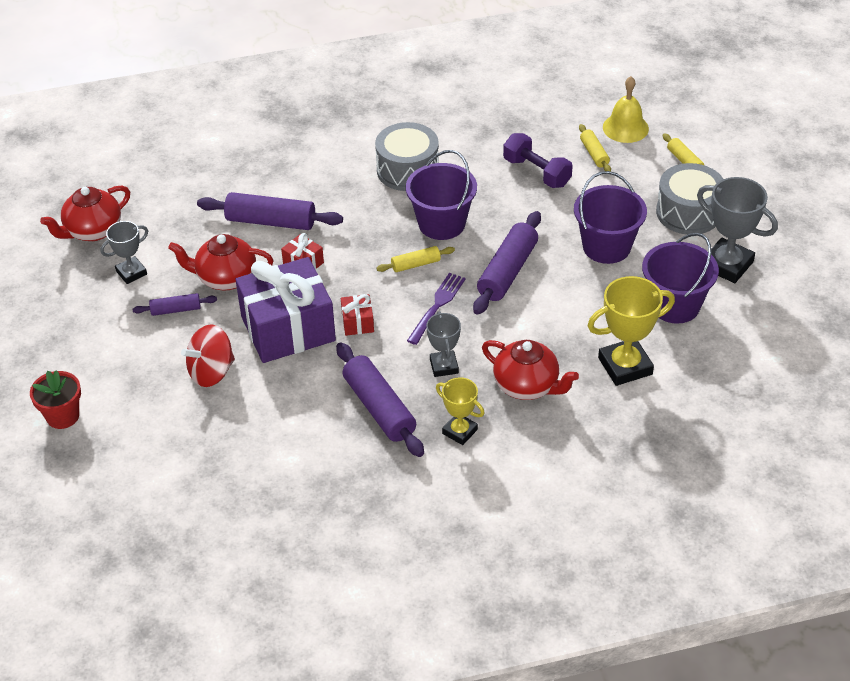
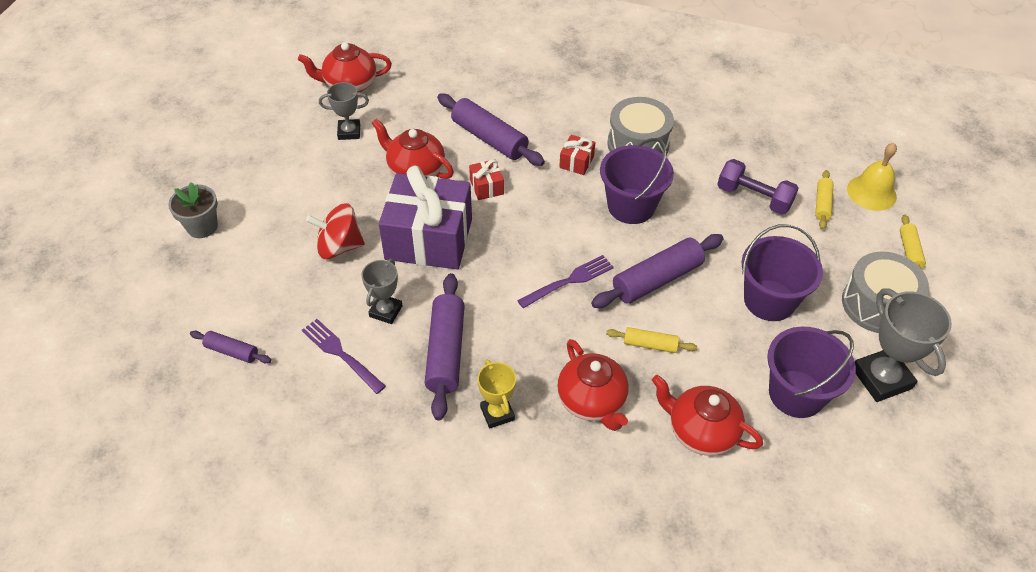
camera: 30 degrees right, 5 degrees up
(63, 416) = (202, 227): red flower pot -> grey flower pot
(176, 310) = (356, 179): purple rolling pin -> purple rolling pin (232, 351)
(290, 453) = (340, 354): none -> purple fork
(357, 322) = (489, 262): red gift -> red gift (576, 162)
(416, 264) = (580, 233): yellow rolling pin -> yellow rolling pin (650, 345)
(444, 366) = (531, 341): grey trophy -> grey trophy (386, 311)
(536, 172) = (753, 197): purple dumbbell -> purple dumbbell turned 45 degrees counterclockwise
(625, 366) = (700, 431): yellow trophy -> red teapot

